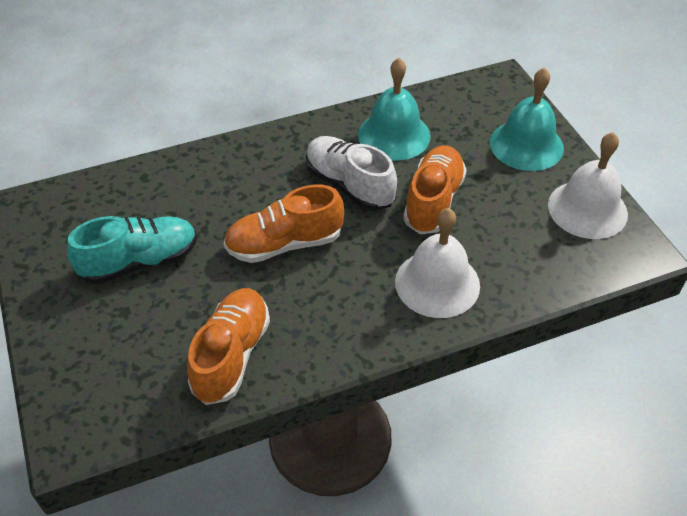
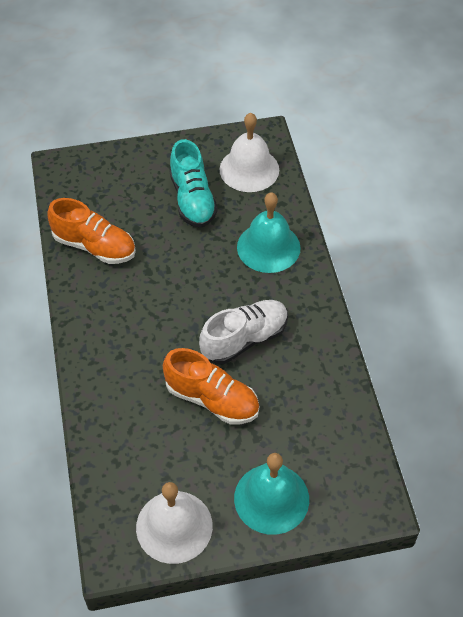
camera: 100 degrees right, 5 degrees up
(284, 244) = (188, 286): orange shoe -> none
(394, 135) = (304, 385): turquoise bell -> turquoise bell (268, 247)
(437, 283) = (121, 382): white bell -> white bell (249, 169)

